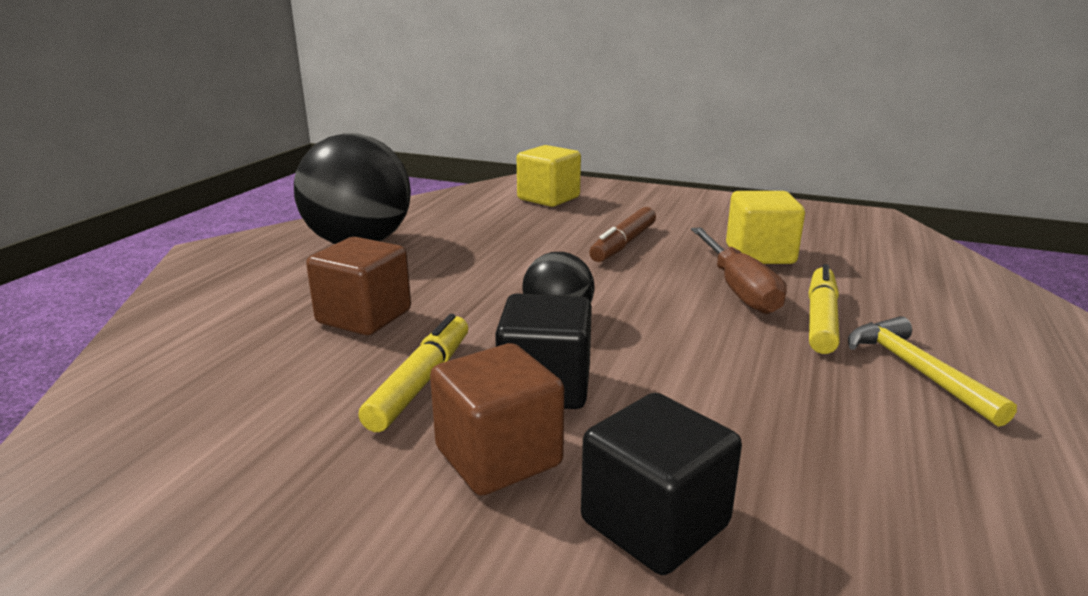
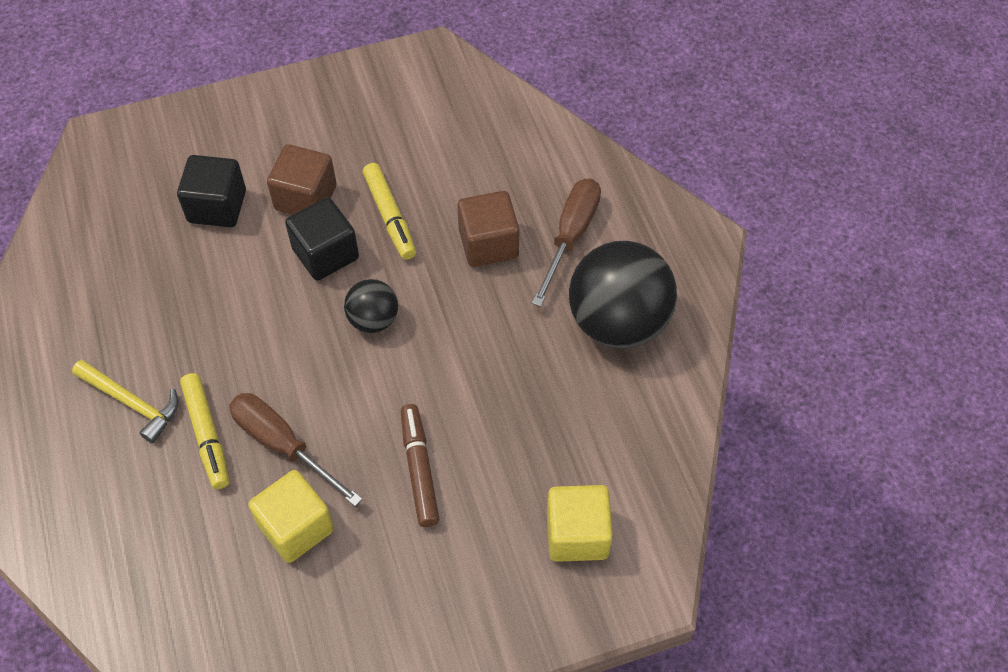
camera: 140 degrees right, 35 degrees up
(290, 290) = (570, 236): none -> brown screwdriver

